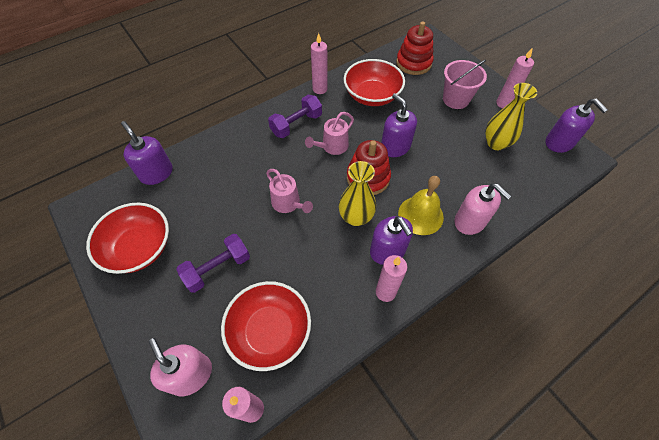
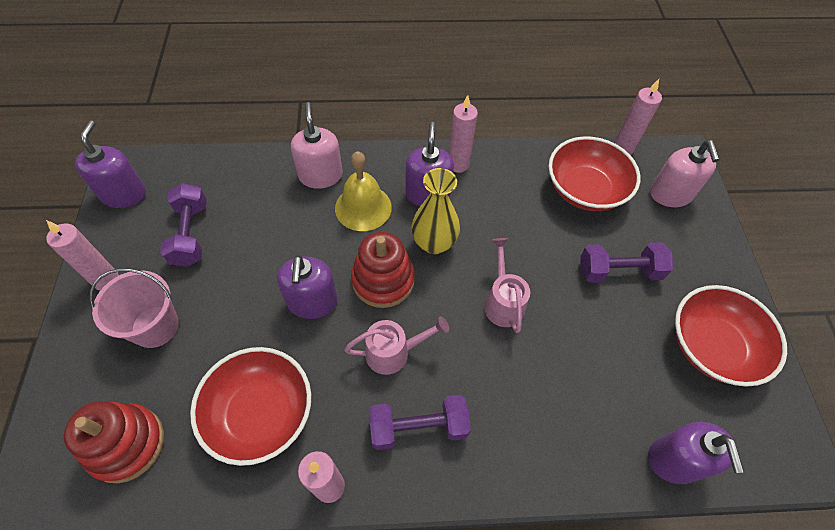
camera: 150 degrees left, 0 degrees up
(496, 143) = (190, 234): yellow vase -> purple dumbbell

